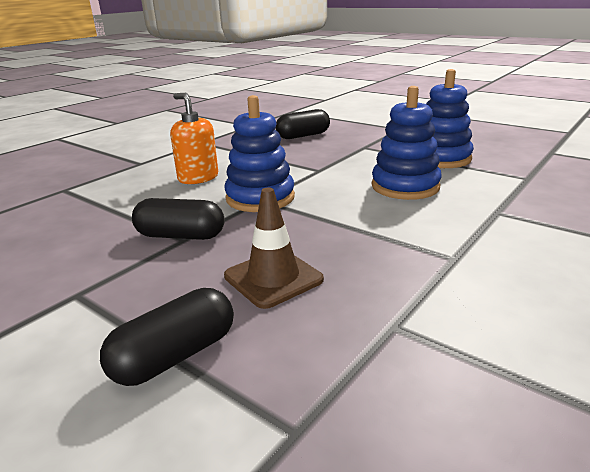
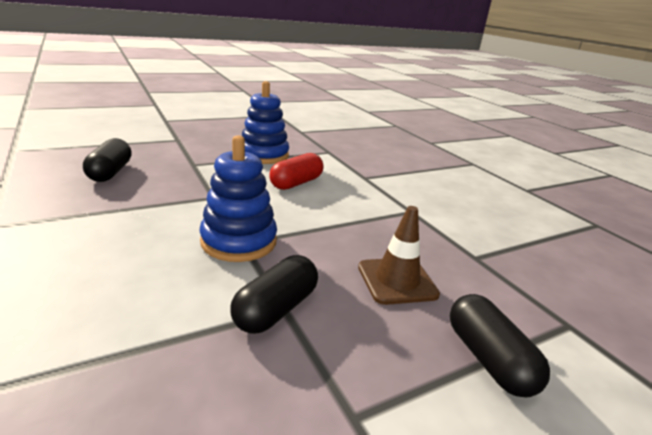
camera: 70 degrees left, 0 degrees up
(198, 178) = (125, 260): orange soap dispenser -> none
(405, 186) = (296, 183): blue stacking toy -> red capsule

